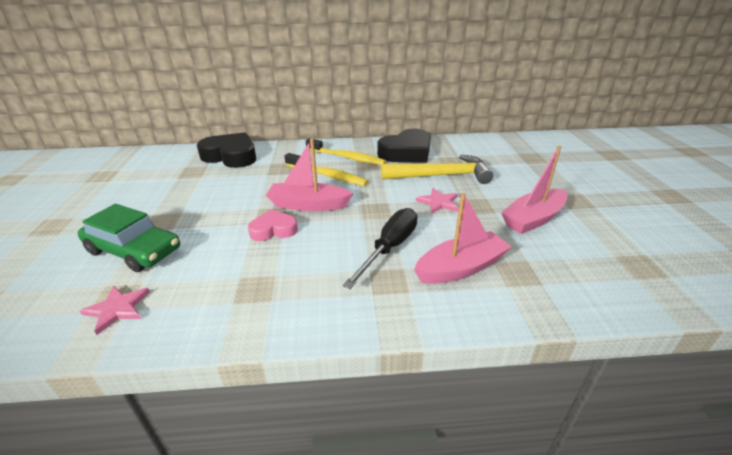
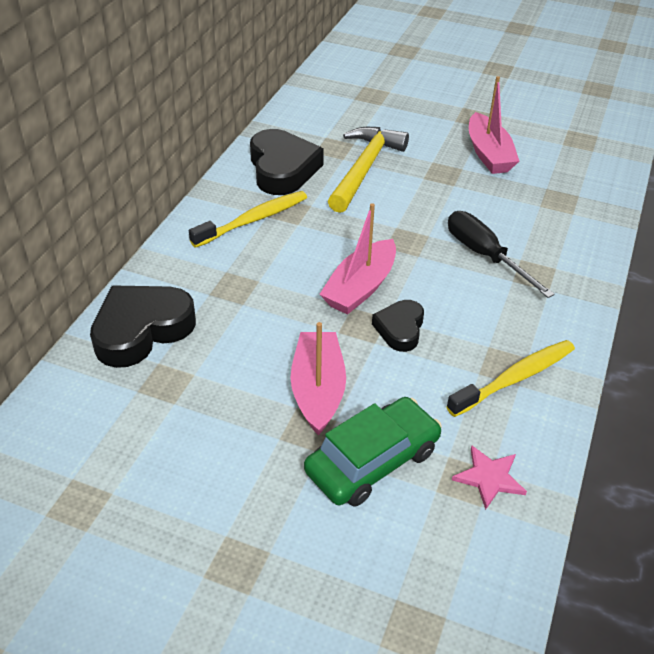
camera: 65 degrees left, 10 degrees up
(273, 230) = (400, 329): pink heart -> black heart
(327, 175) = (293, 252): yellow toothbrush -> yellow toothbrush (515, 378)
(438, 202) = (421, 194): pink star -> none
(461, 268) = (538, 226): pink boat -> pink boat (318, 390)

